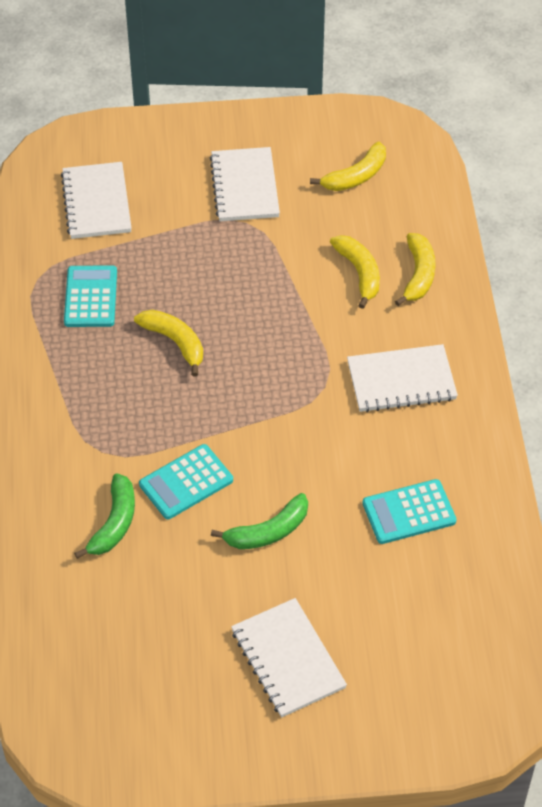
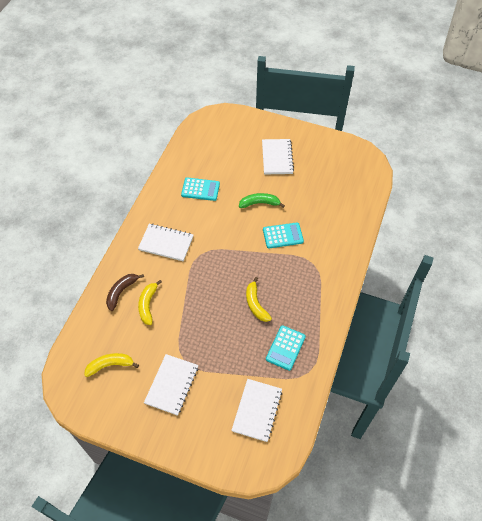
camera: 155 degrees left, 5 degrees up
(114, 523) = (320, 230): green banana -> none
(418, 275) = (121, 292): yellow banana -> brown banana

